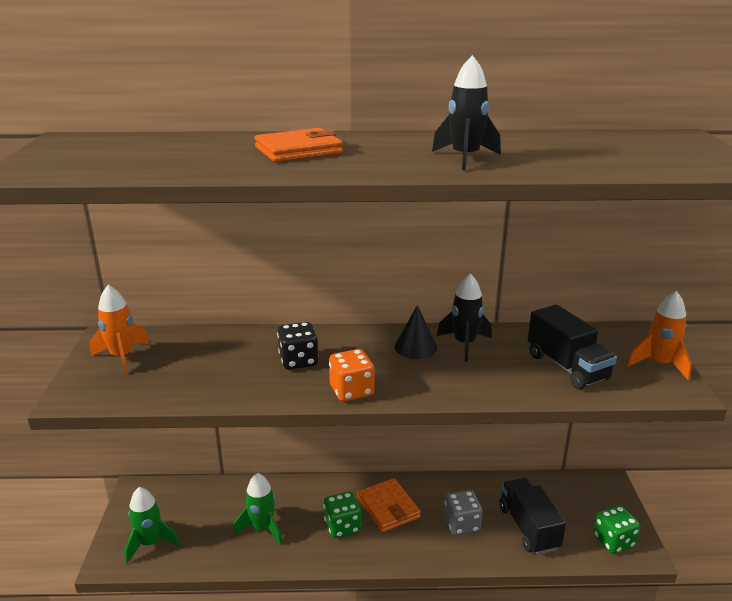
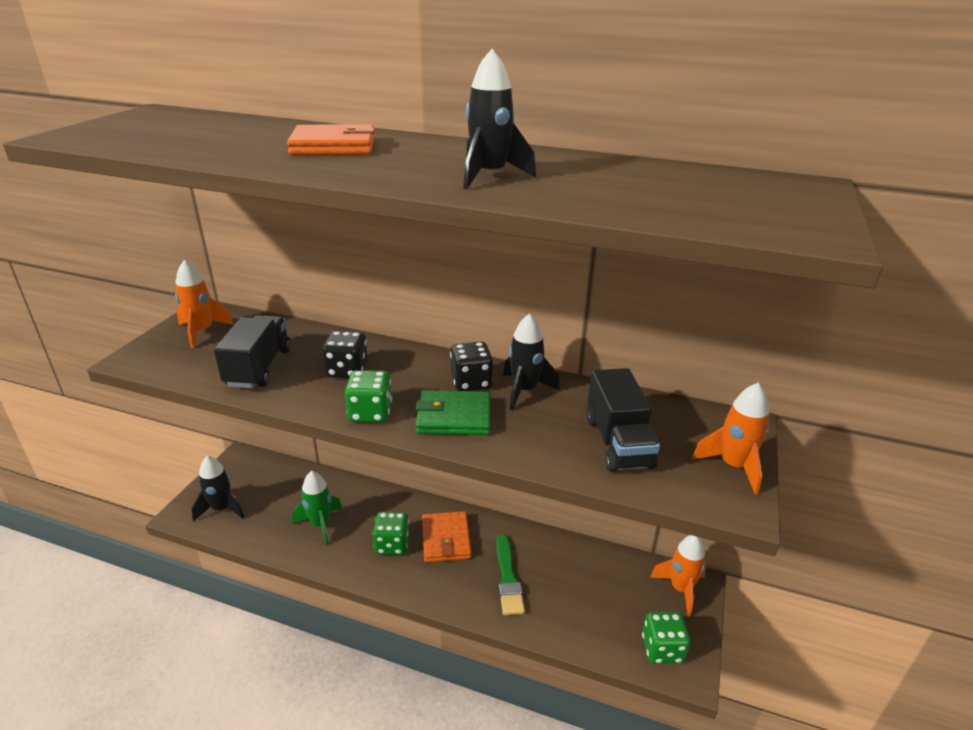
camera: 20 degrees right, 5 degrees up
(150, 543) = (222, 509): green rocket -> black rocket
(351, 391) = (370, 413): orange dice -> green dice
(415, 347) = (471, 382): black cone -> black dice
(425, 377) = (454, 417): none -> green wallet
(461, 524) = (508, 578): grey dice -> green brush
(528, 528) = (575, 604): black truck -> black truck (258, 367)
(600, 491) = (680, 589): none -> orange rocket

